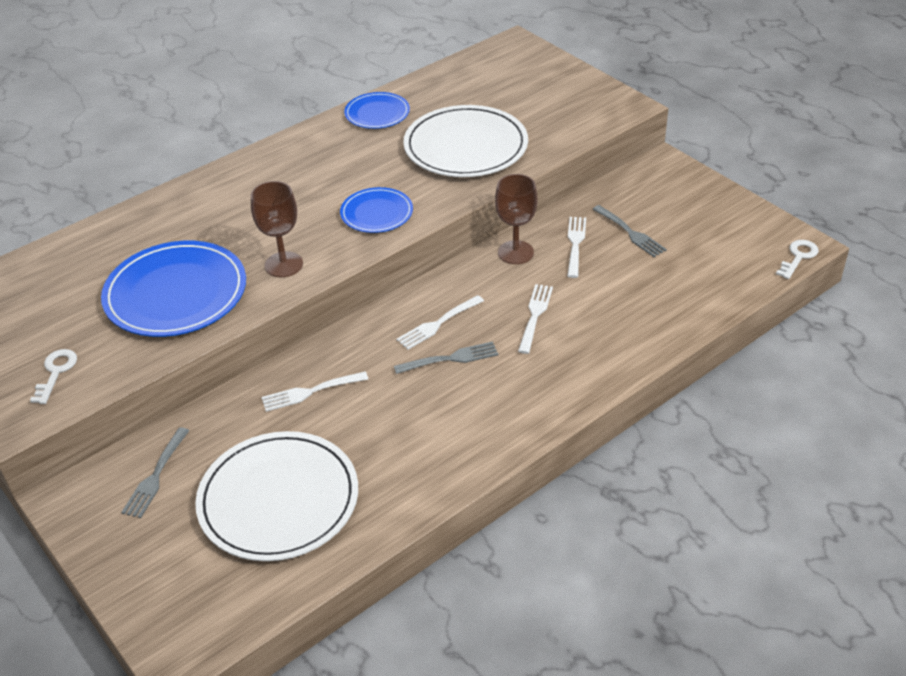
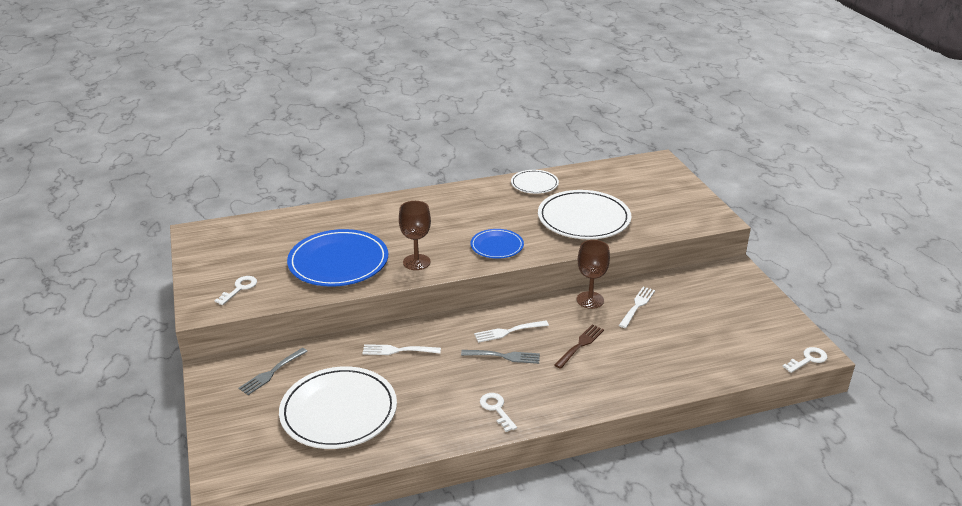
camera: 20 degrees right, 10 degrees down
(377, 113) = (534, 184): blue plate -> white plate
(479, 431) = (496, 409): none -> white key
(535, 315) = (580, 345): white fork -> brown fork
(630, 233) = (683, 309): grey fork -> none

